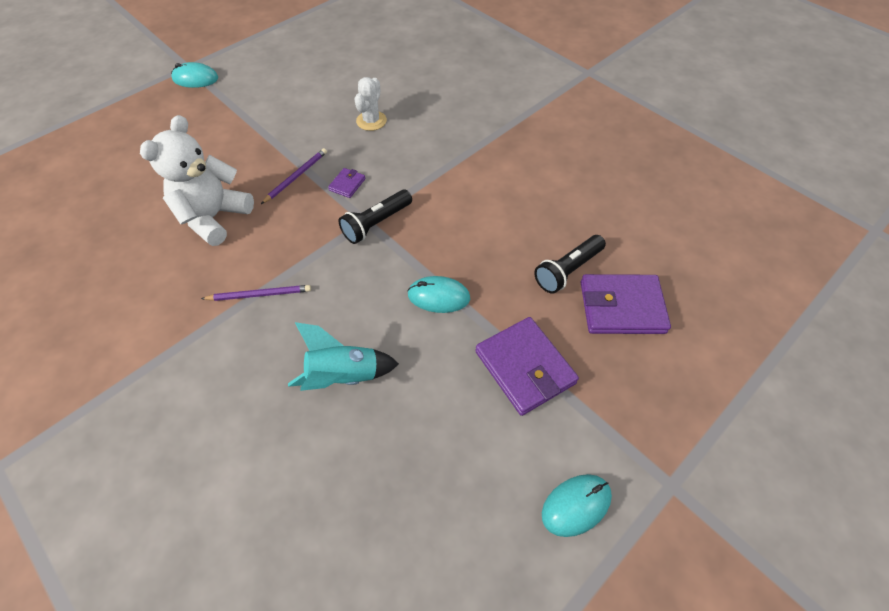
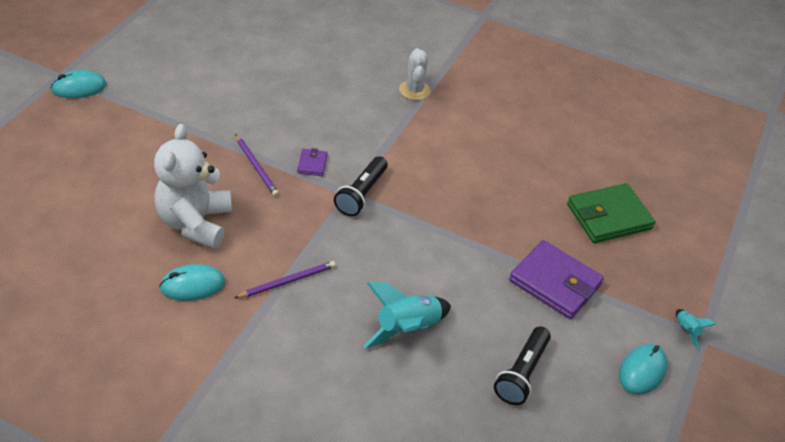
camera: 25 degrees left, 10 degrees down
(296, 176) = (256, 167): purple pencil -> purple pencil turned 135 degrees clockwise
(371, 121) = (300, 98): white cactus -> white cactus (414, 90)
(438, 296) = (453, 244): turquoise mouse -> turquoise mouse (192, 285)
(567, 270) = (551, 197): black flashlight -> black flashlight (522, 373)
(621, 307) = (609, 216): purple wallet -> green wallet
(654, 470) = (686, 330): none -> turquoise rocket

